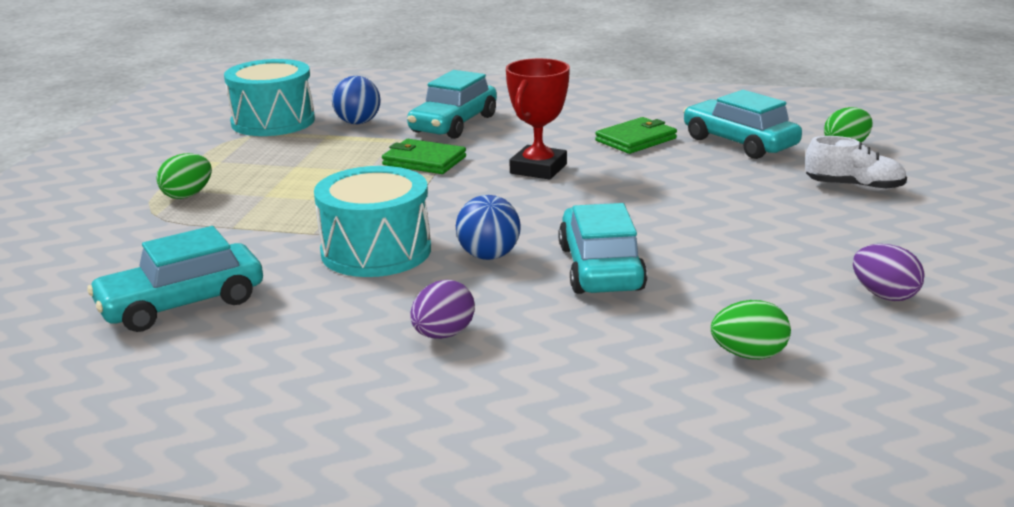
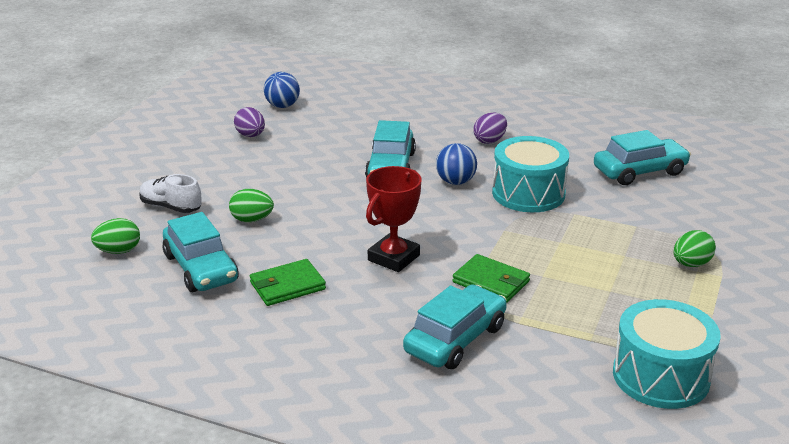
camera: 170 degrees left, 5 degrees up
(358, 123) = (561, 358): blue ball -> blue ball (282, 106)
(748, 355) = (346, 118): green egg -> green egg (252, 220)

